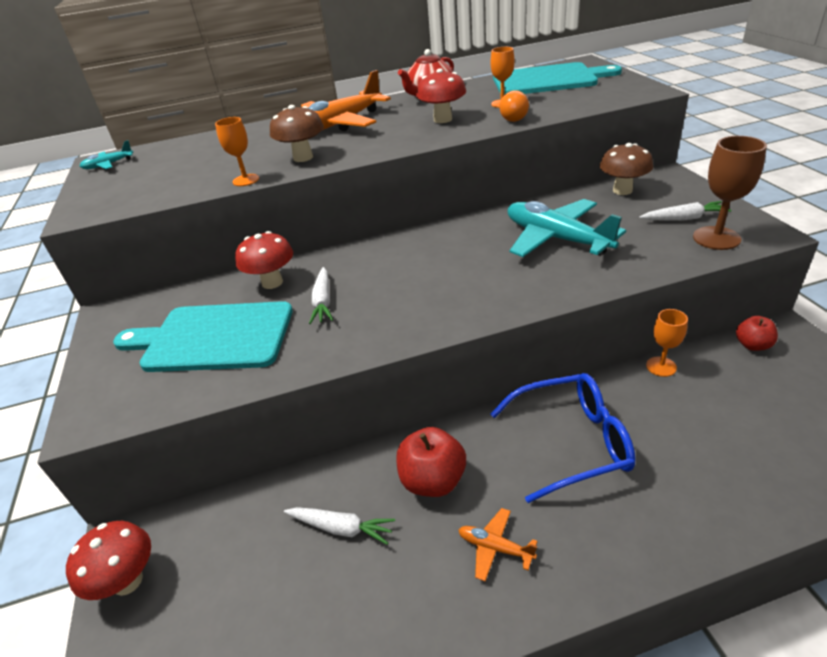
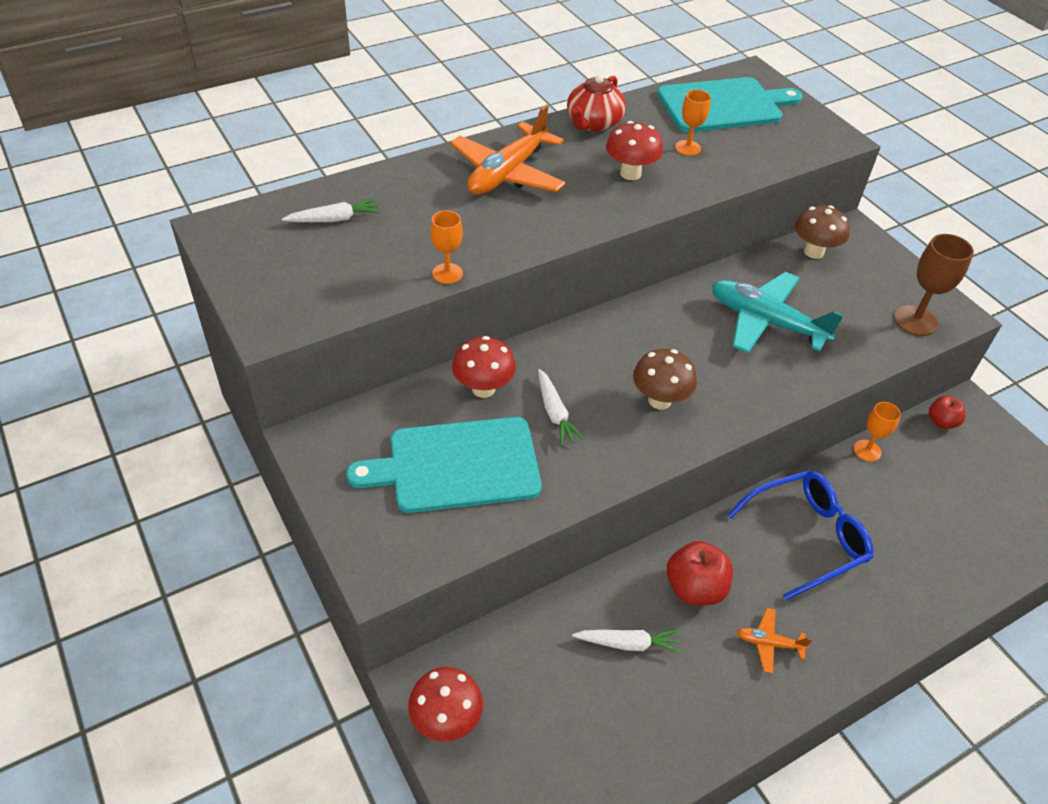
camera: 20 degrees left, 10 degrees up
(108, 165) = (236, 238): turquoise plane -> none
(303, 158) = (495, 235): brown mushroom -> brown mushroom (659, 400)
(515, 117) = (712, 176): orange light bulb -> none
(684, 218) = (881, 294): white carrot -> white carrot (334, 219)

